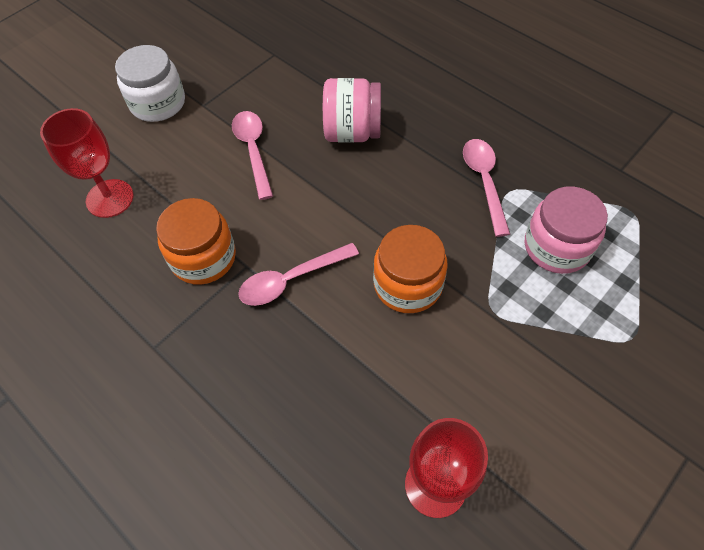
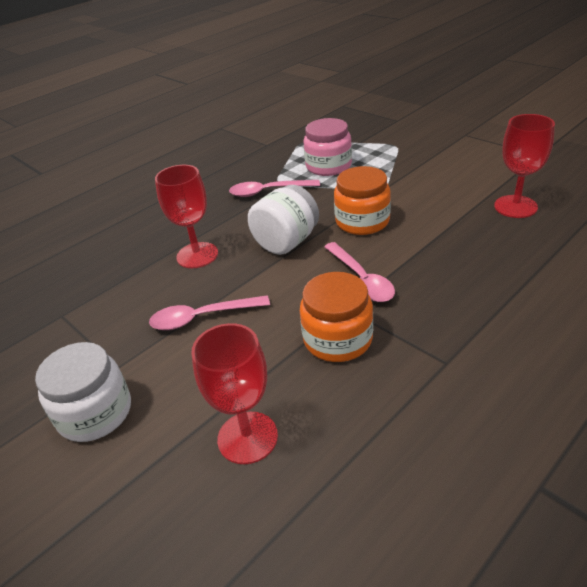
camera: 85 degrees left, 20 degrees down
(352, 132) = (197, 255): pink jar -> red goblet
(369, 208) = (286, 242): none -> white jar

